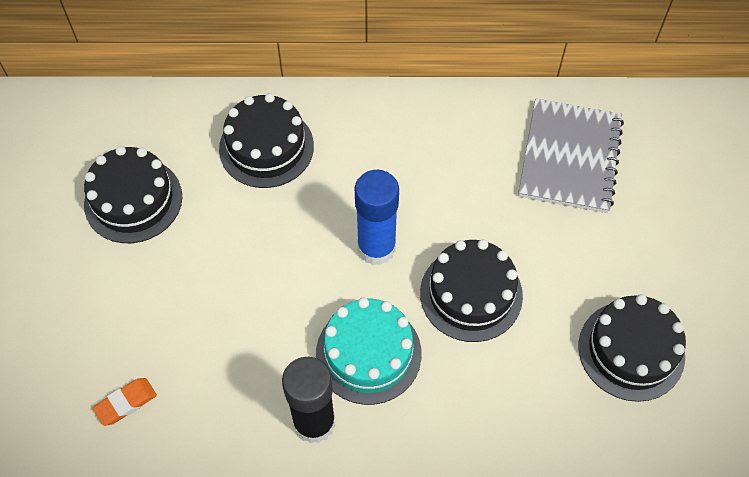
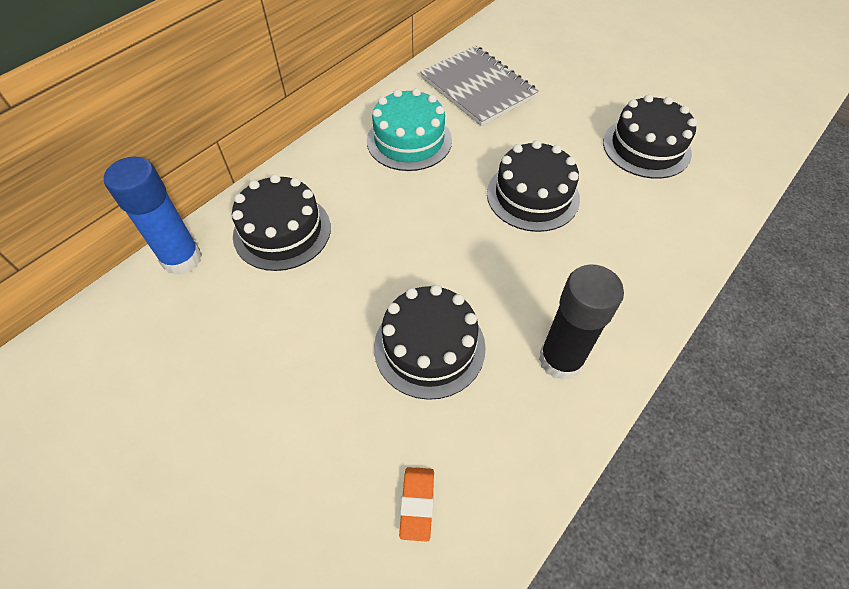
camera: 50 degrees left, 5 degrees down
(133, 200) = (218, 356): black cake -> black cake (429, 347)
(368, 353) = (528, 284): turquoise cake -> turquoise cake (409, 140)
(376, 248) = (443, 222): blue glue stick -> blue glue stick (182, 259)

